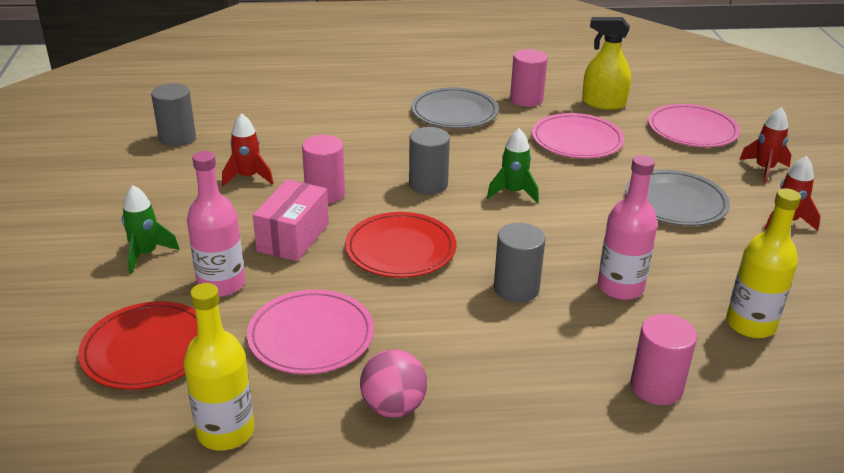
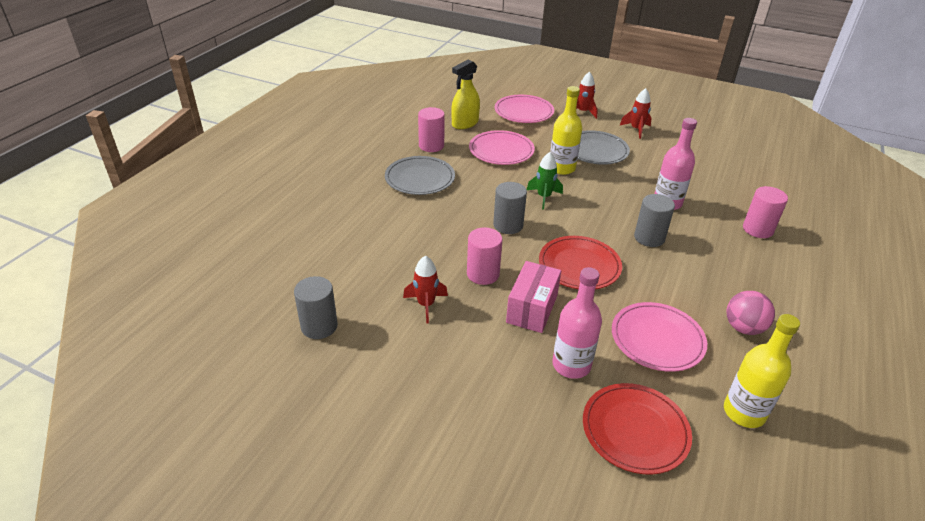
camera: 60 degrees left, 5 degrees up
(146, 254) = (501, 397): green rocket -> none
(293, 237) = (532, 309): pink box -> pink box turned 60 degrees clockwise
(750, 324) = (718, 180): yellow bottle -> yellow bottle (562, 168)

